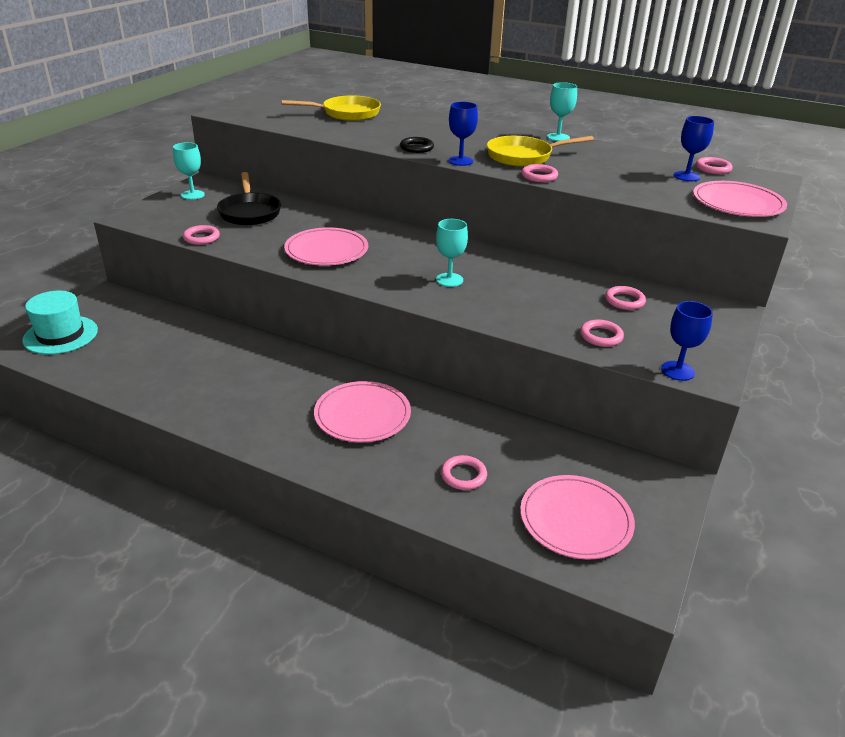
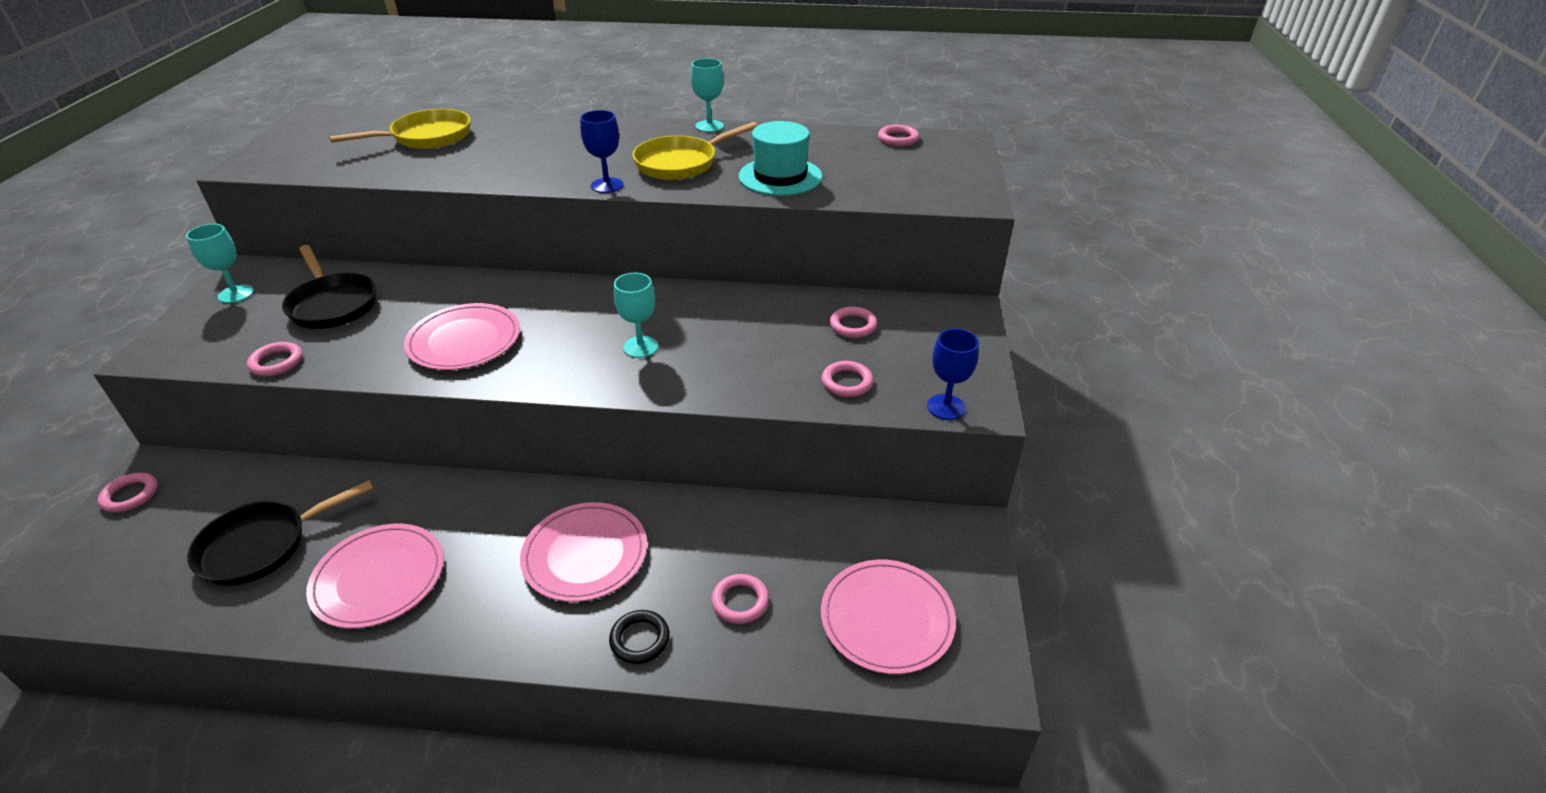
camera: 20 degrees left, 5 degrees up
(60, 335) = (97, 557): turquoise hat -> turquoise hat (780, 176)
(156, 354) = (262, 546): none -> black pan
(416, 148) = (542, 175): black ring -> black ring (640, 639)
(539, 176) = (712, 189): pink ring -> pink ring (130, 495)
(686, 176) = (875, 155): blue goblet -> none
(737, 203) = (944, 182): pink plate -> pink plate (379, 578)

